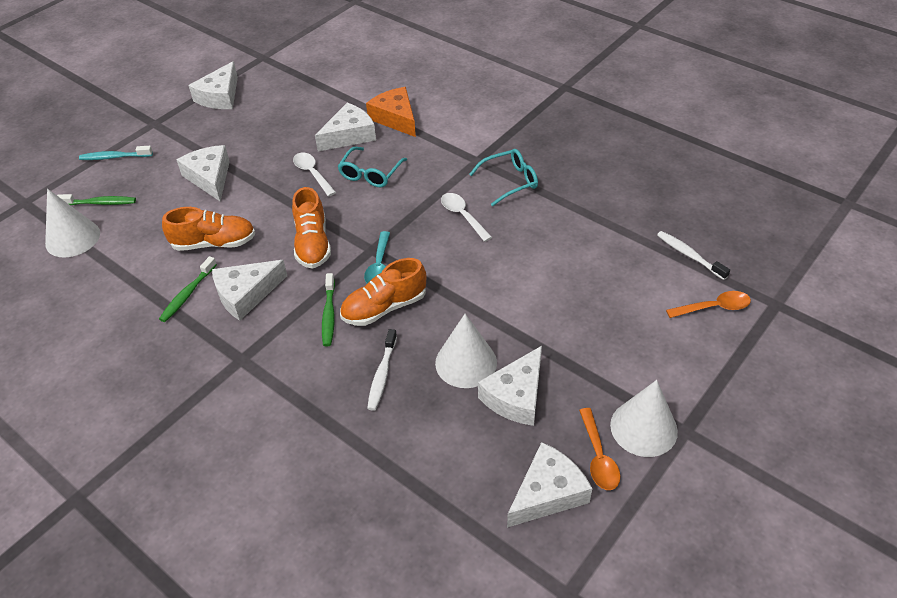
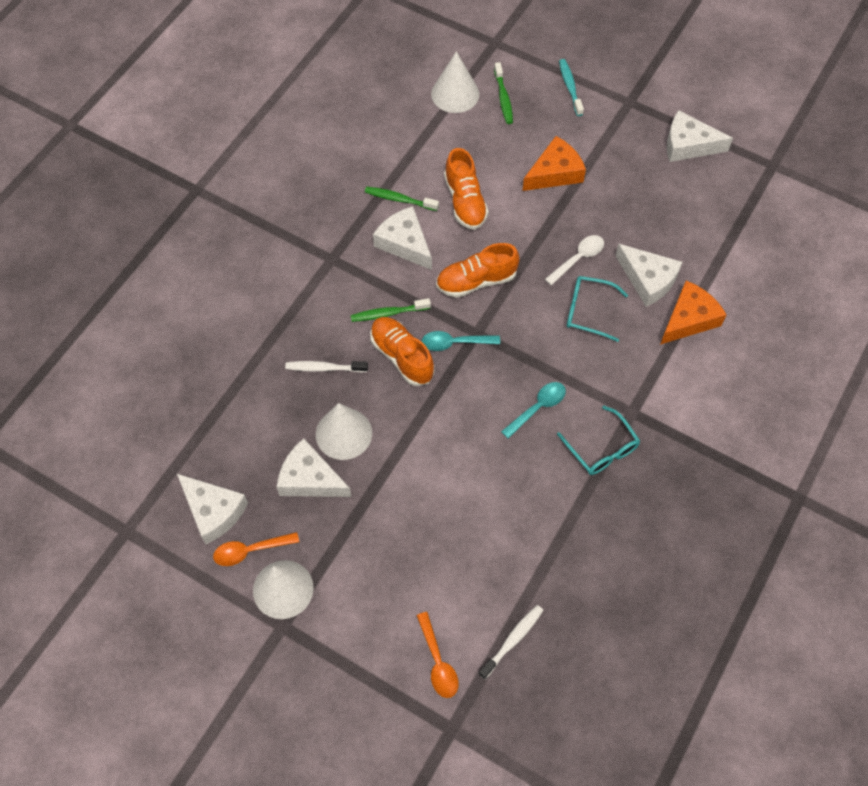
camera: 80 degrees right, 15 degrees up
(210, 178) = (554, 173): white cheese -> orange cheese
(462, 216) = (537, 408): white spoon -> turquoise spoon

